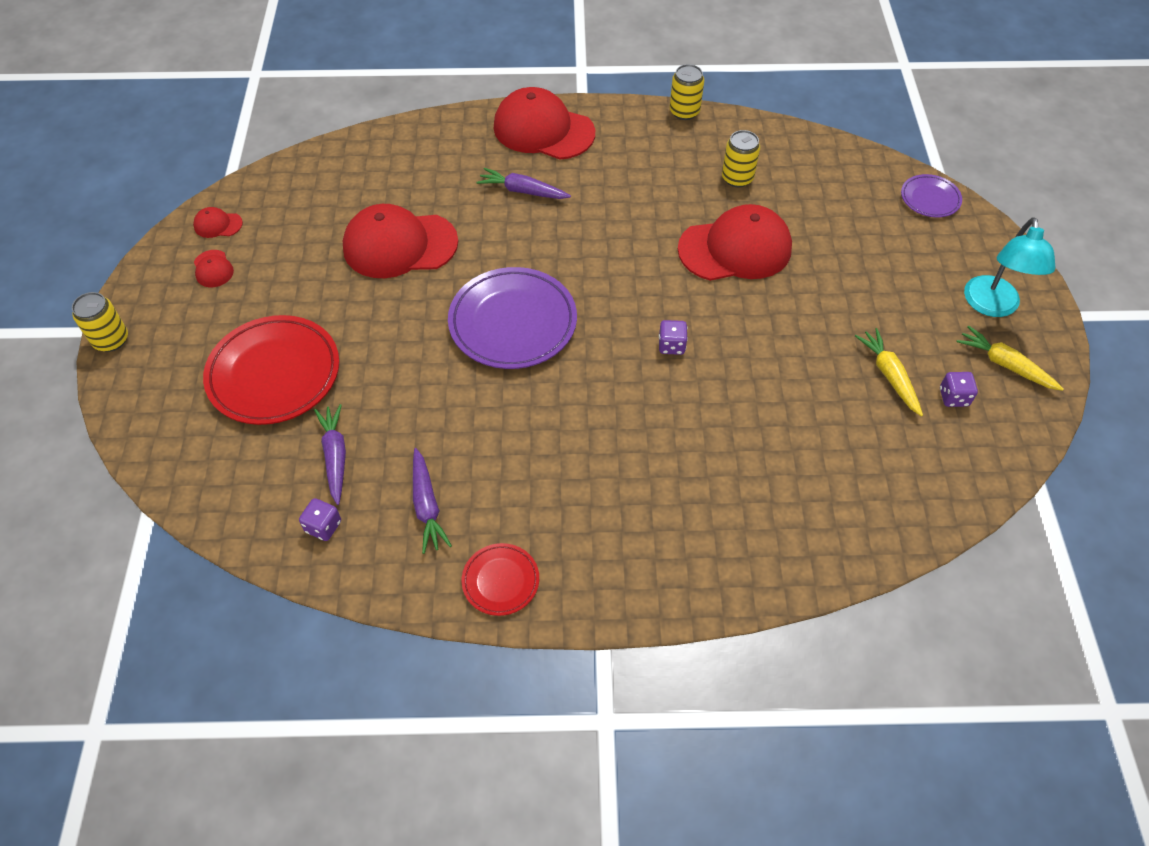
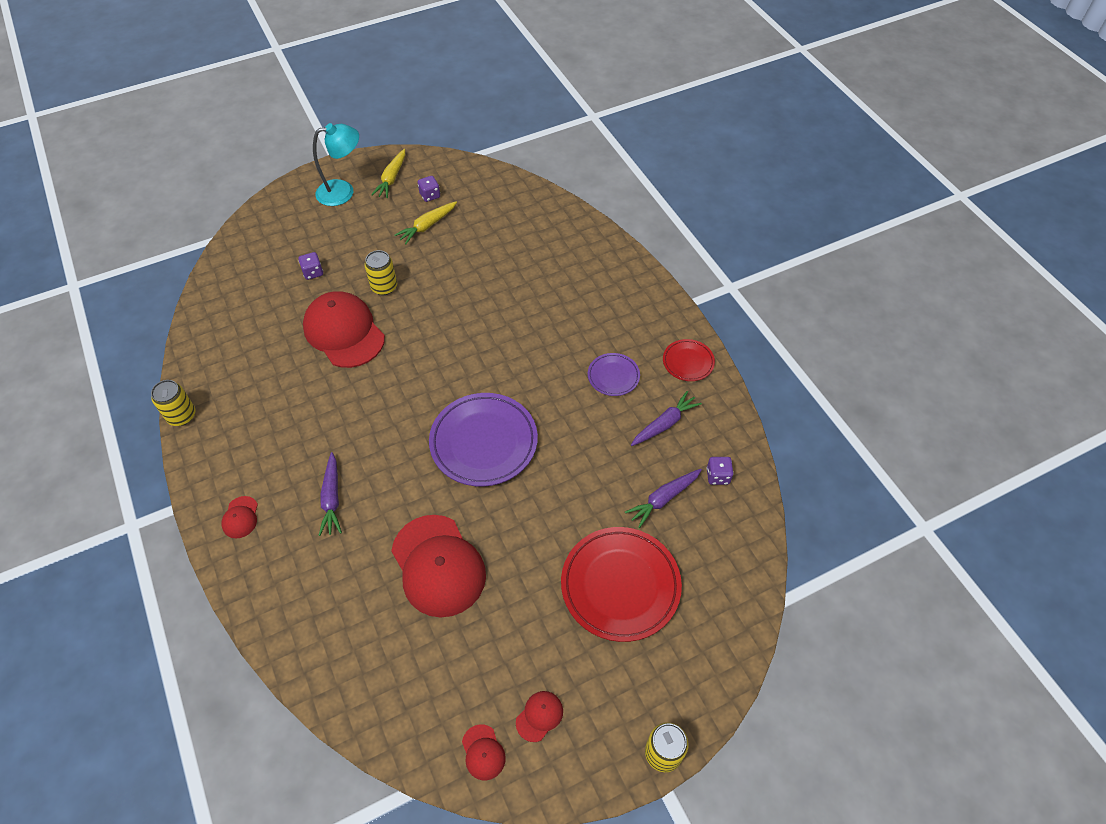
camera: 115 degrees left, 0 degrees up
(543, 130) = (240, 517): red cap -> red cap, size x0.43
(671, 345) = (457, 339): purple dice -> purple dice (313, 272)
(737, 178) = (261, 353): yellow can -> yellow can (384, 287)
(930, 199) = (246, 238): purple plate -> purple plate (613, 376)

